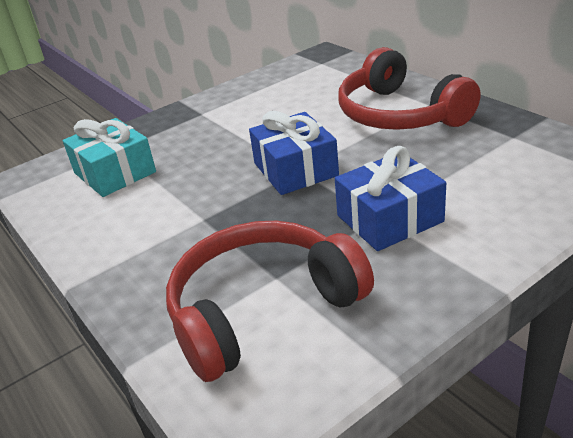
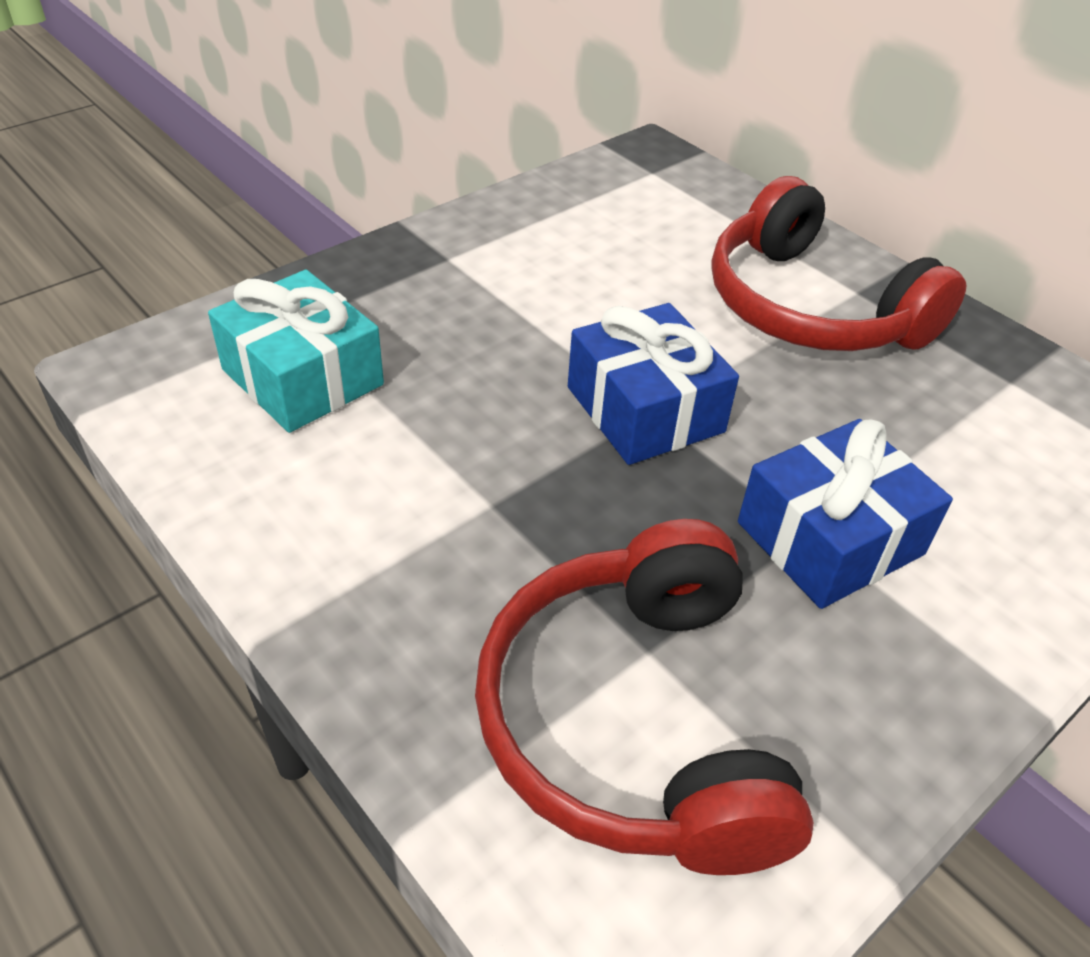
camera: 10 degrees left, 10 degrees up
(262, 309) = (635, 720): red headphones -> red headphones turned 60 degrees counterclockwise

